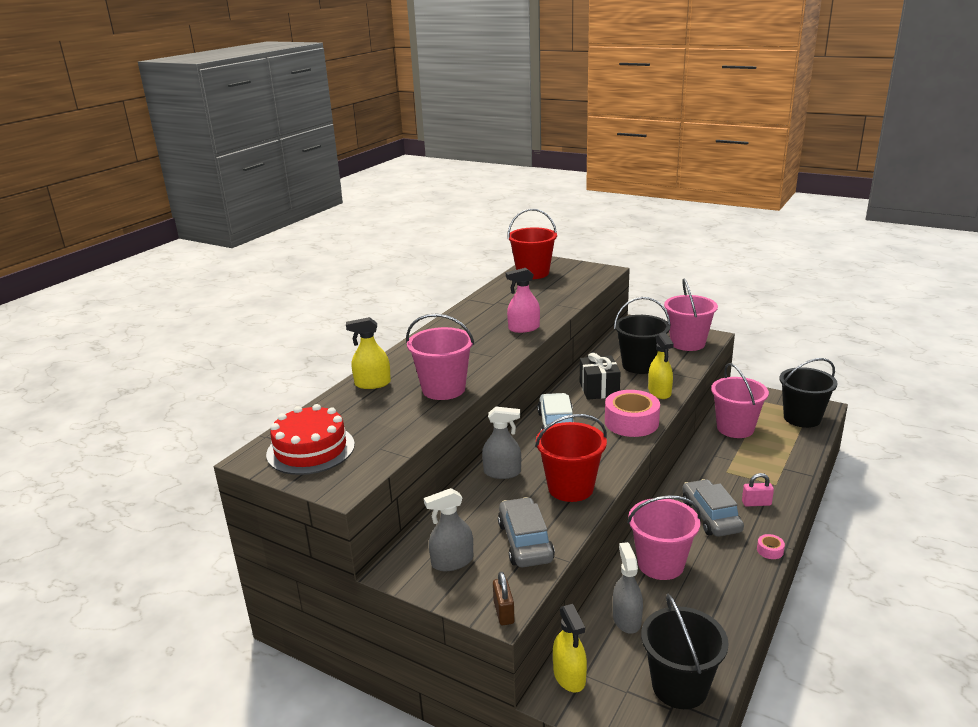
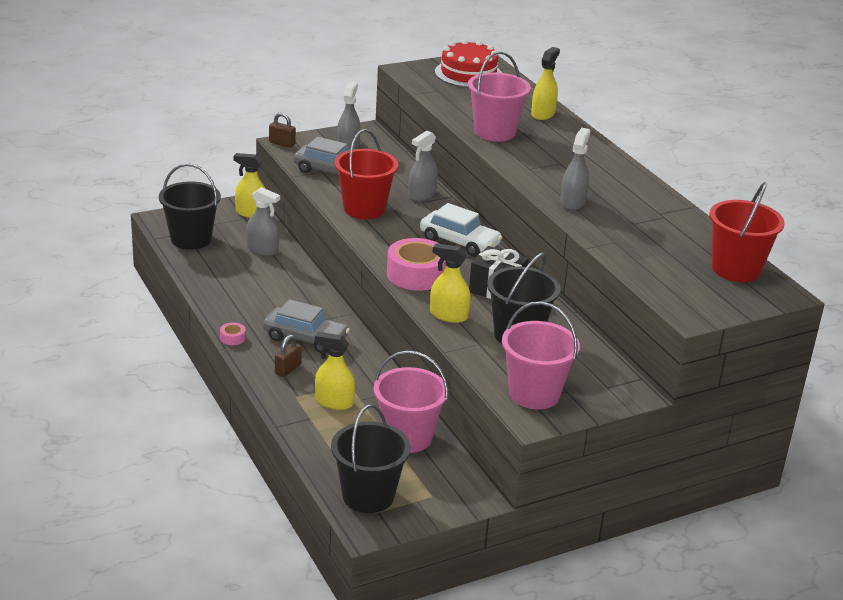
camera: 120 degrees right, 5 degrees up
(524, 328) = (572, 202): pink spray bottle -> grey spray bottle
(660, 564) = (289, 287): pink bucket -> none
(753, 467) = (334, 402): none -> yellow spray bottle
(756, 503) = (288, 369): pink padlock -> brown padlock

